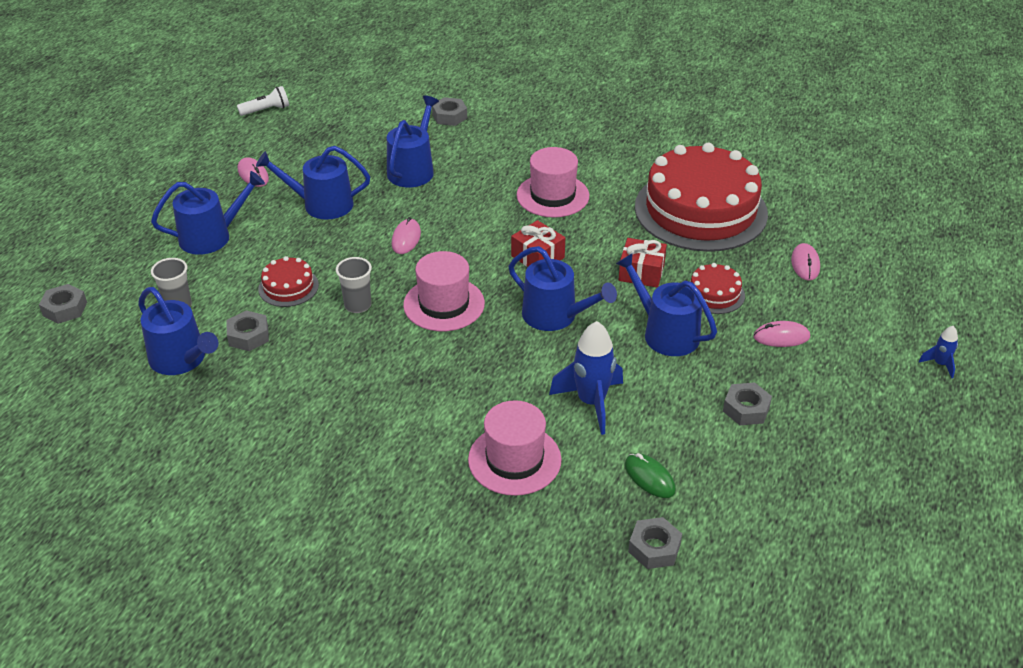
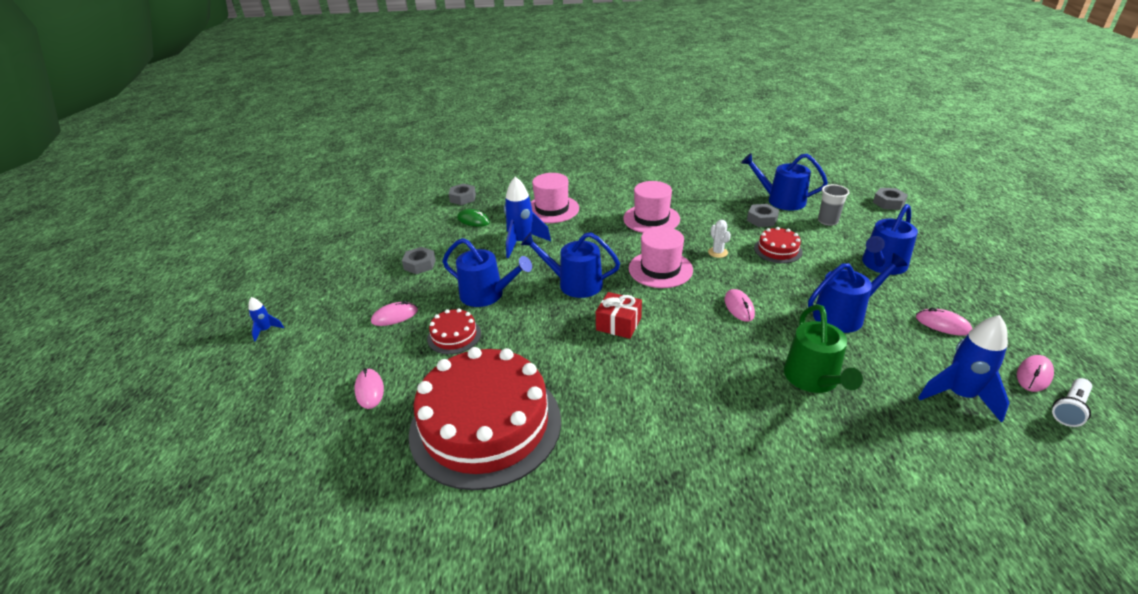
camera: 160 degrees right, 5 degrees down
(252, 130) = (1033, 375): none -> pink mouse
(324, 134) = (959, 396): none -> blue rocket
(357, 305) = (717, 252): grey cup -> white cactus
(413, 170) = (813, 379): blue watering can -> green watering can
(449, 116) = (867, 479): grey nut -> none
(552, 196) = (649, 393): pink hat -> pink hat (651, 219)
(641, 272) = (523, 336): red gift -> none

